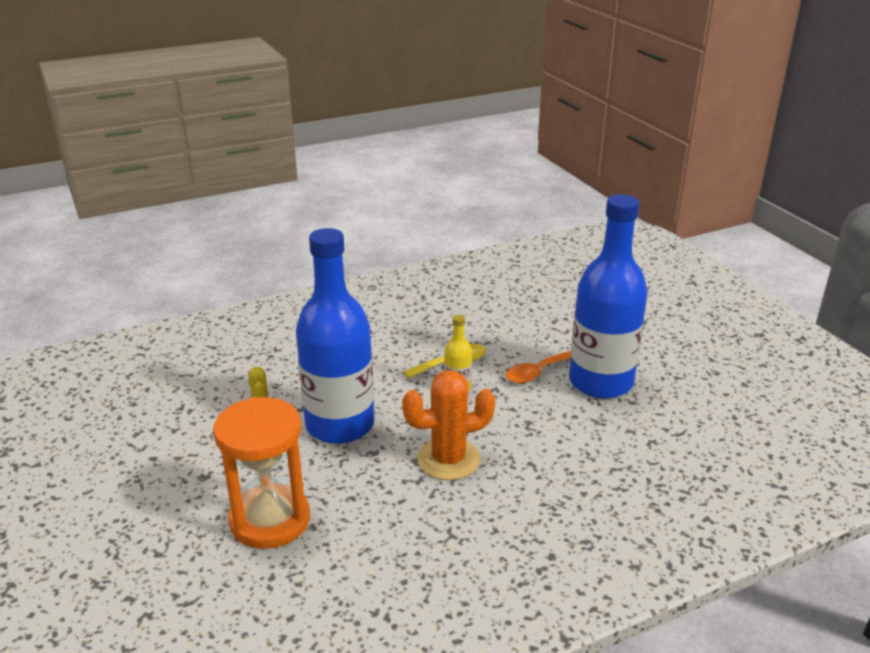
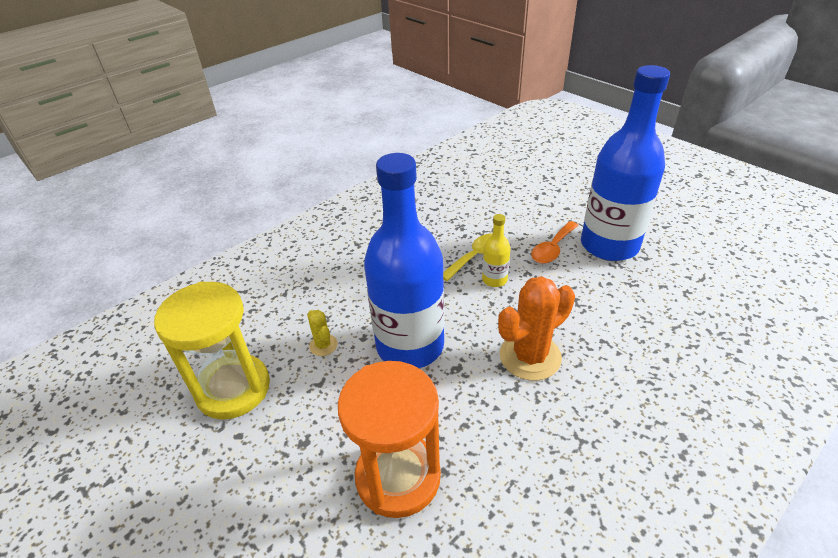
camera: 15 degrees left, 10 degrees up
(165, 422) = (233, 389): none -> yellow hourglass

